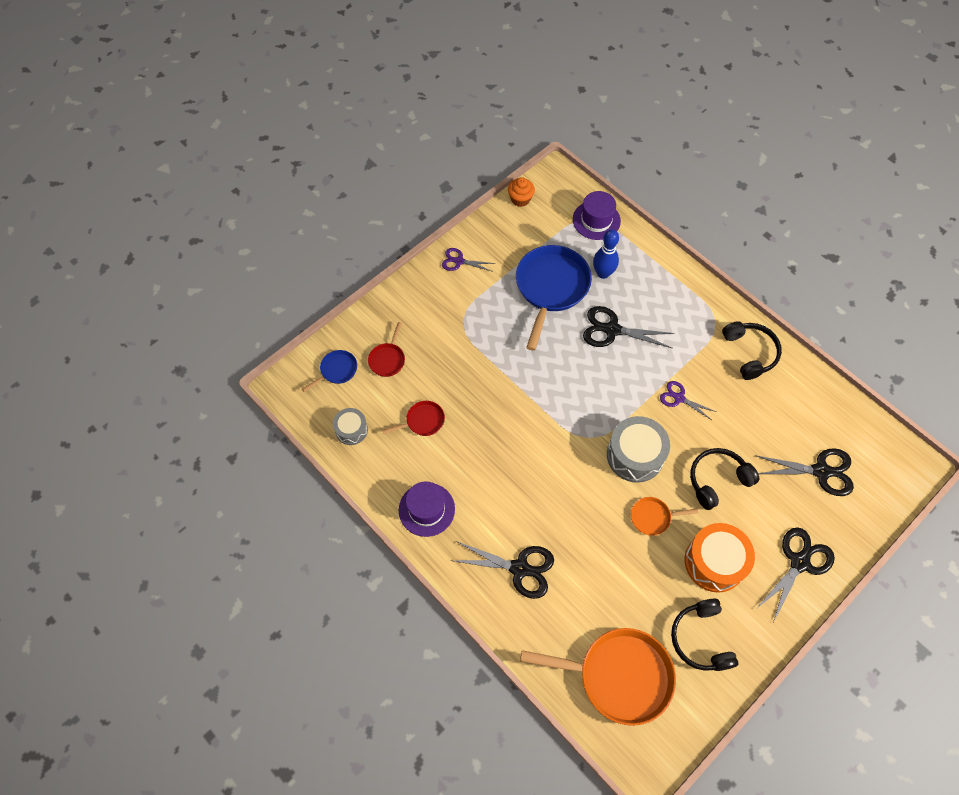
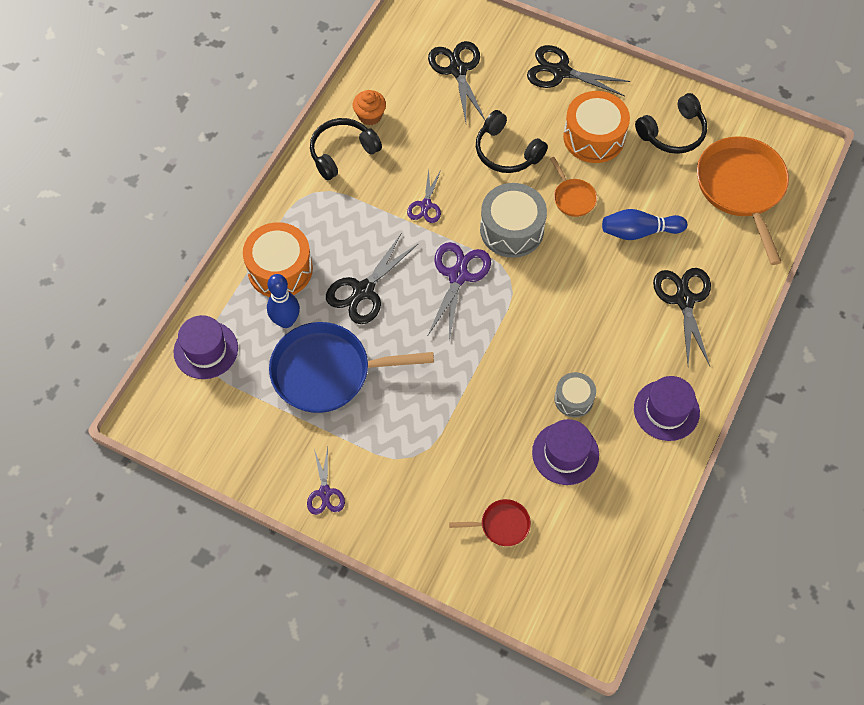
camera: 110 degrees left, 0 degrees up
(336, 370) = (542, 580): blue pan -> none
(351, 430) = (611, 529): grey drum -> grey drum (574, 399)
(422, 421) = (565, 453): red pan -> purple hat
(520, 199) = (198, 450): orange cupcake -> orange cupcake (370, 116)
(600, 560) = (639, 231): none -> blue bowling pin
(603, 400) = (458, 275): none -> purple scissors
(612, 330) = (363, 291): black scissors -> black scissors turned 45 degrees clockwise
(649, 281) = (280, 269): none -> orange drum

